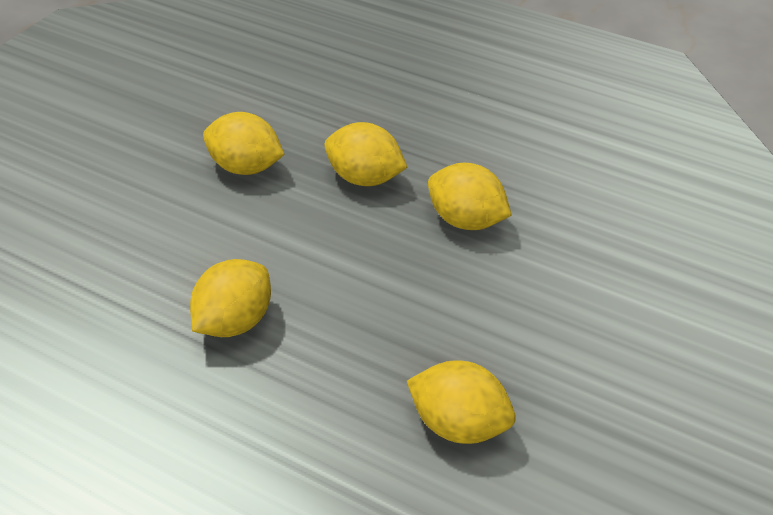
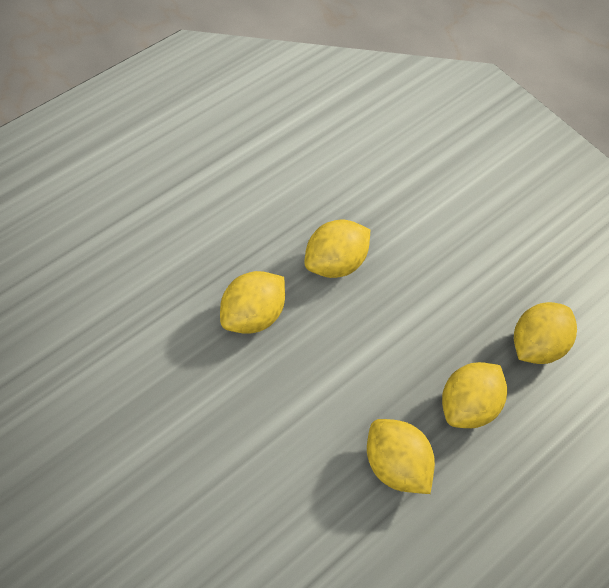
camera: 80 degrees left, 15 degrees up
(245, 168) = (194, 407): yellow lemon -> yellow lemon (467, 407)

